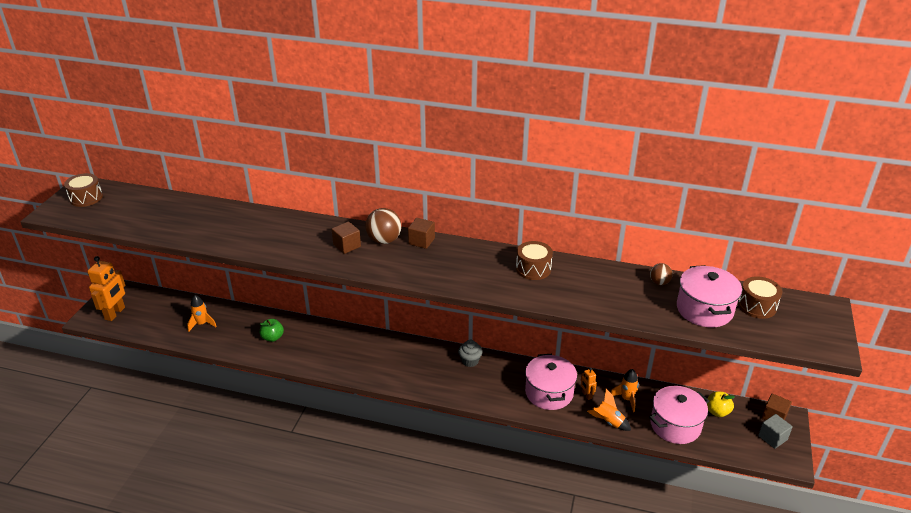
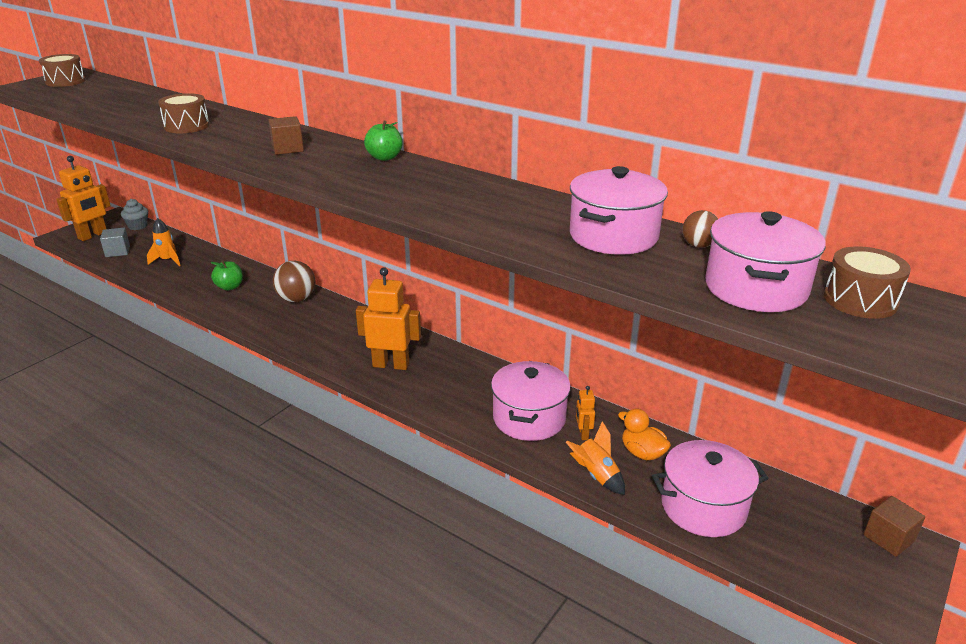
camera: 20 degrees right, 5 degrees down
(384, 240) = (338, 150): brown ball -> brown ball (296, 299)
(421, 241) = (384, 157): brown cube -> green apple
(437, 375) = (391, 365): none -> orange robot
(470, 361) = (445, 358): grey cupcake -> grey cupcake (138, 226)
(533, 269) = (510, 203): brown drum -> brown drum (187, 126)
(610, 285) = (613, 236): none -> pink pot
(626, 399) = (642, 453): orange rocket -> orange duck
(717, 412) = (786, 506): yellow apple -> none
(772, 438) = (873, 569): grey cube -> grey cube (118, 251)

